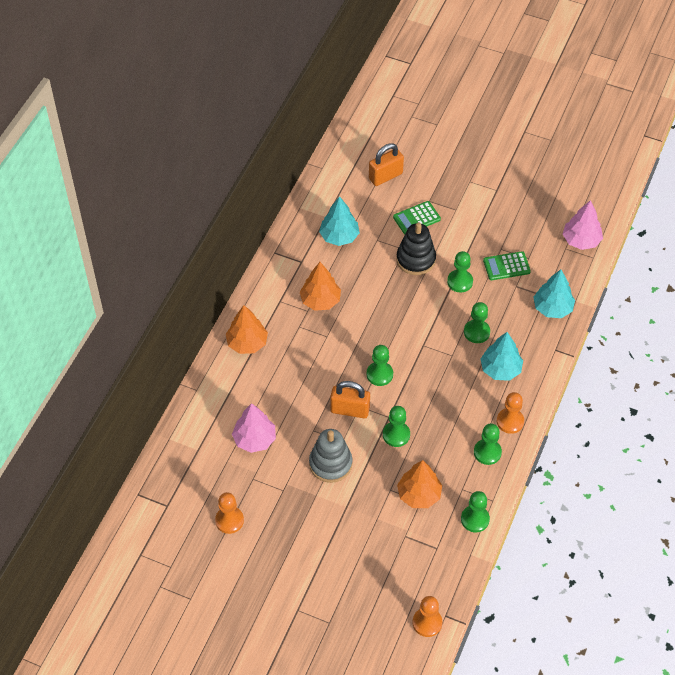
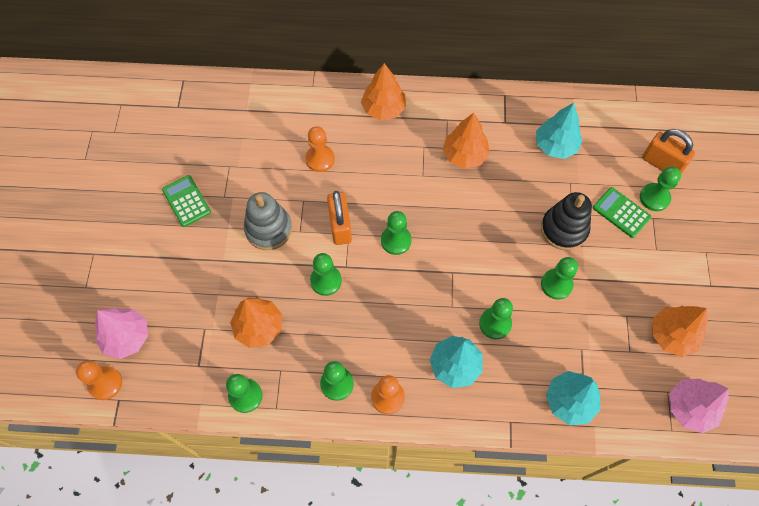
camera: 70 degrees right, 10 degrees up
(229, 520) = (176, 162): orange pawn -> orange pawn (320, 159)
(255, 439) = (274, 153): pink tree -> pink tree (127, 337)
(413, 193) = (654, 198): none -> green pawn
(506, 266) = (604, 329): green calculator -> green calculator (186, 201)
(525, 228) = (672, 335): none -> orange tree

